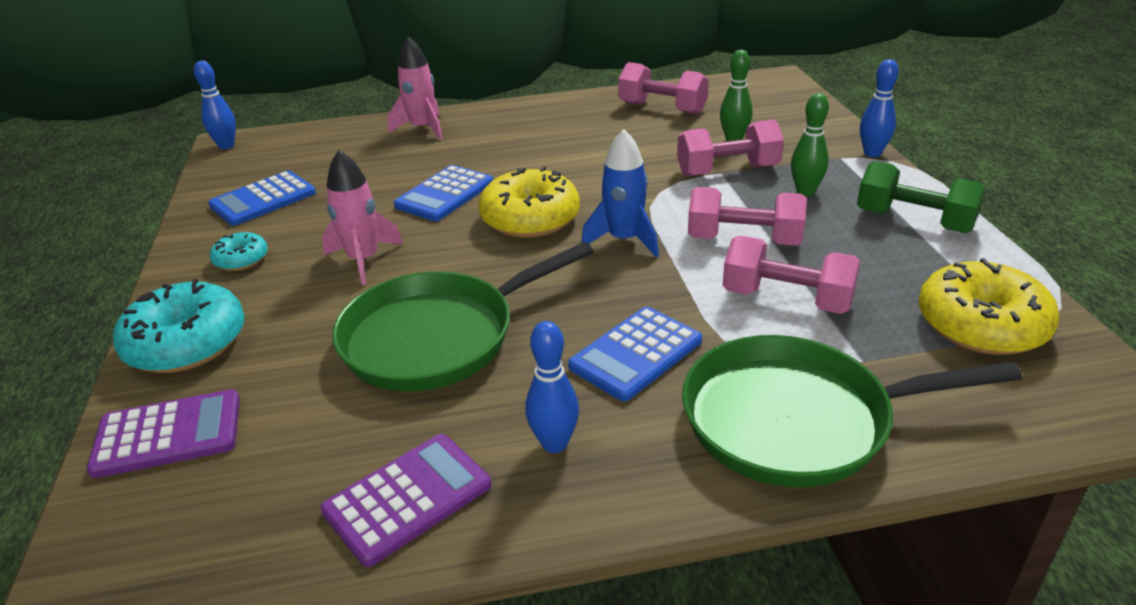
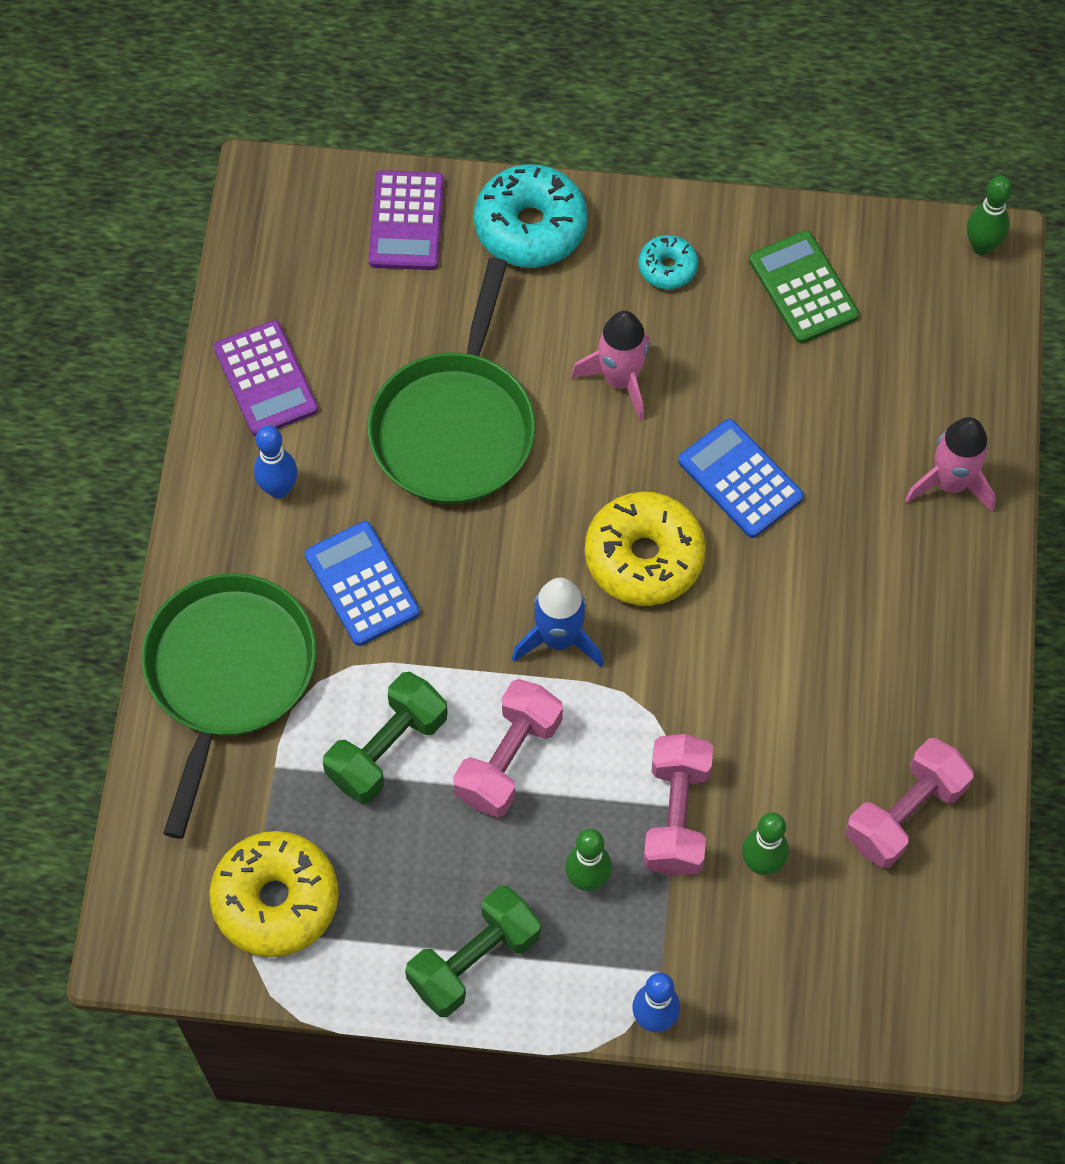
camera: 105 degrees right, 30 degrees up
(226, 146) = (981, 246): blue bowling pin -> green bowling pin
(263, 199) = (803, 288): blue calculator -> green calculator
(436, 337) = (455, 427): green pan -> green pan turned 150 degrees counterclockwise
(786, 299) = (387, 749): pink dumbbell -> green dumbbell

